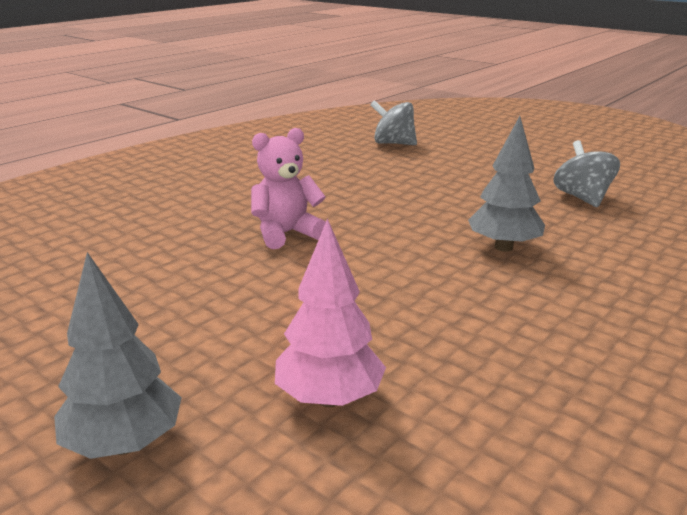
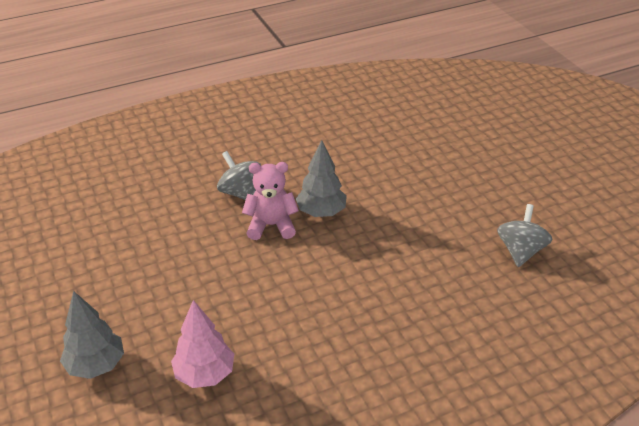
camera: 25 degrees right, 15 degrees up
(393, 143) = (430, 132): grey spinning top -> grey spinning top (240, 193)
(503, 247) = (406, 287): grey tree -> grey tree (321, 212)

